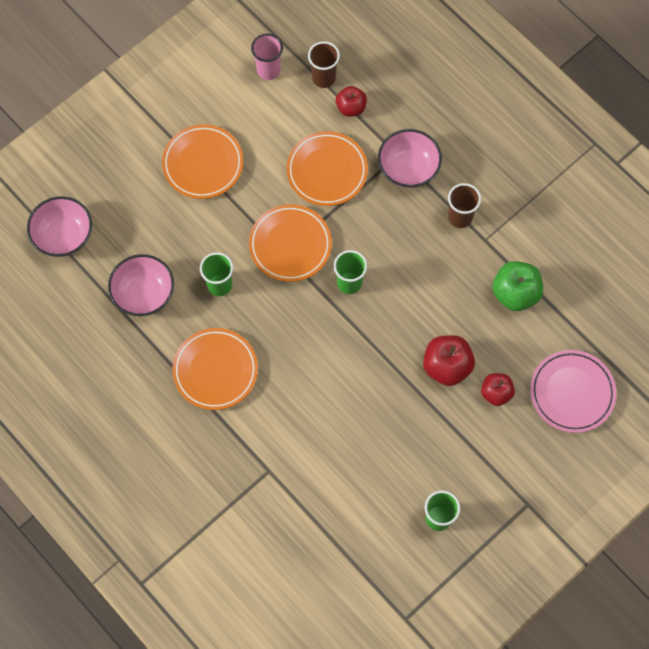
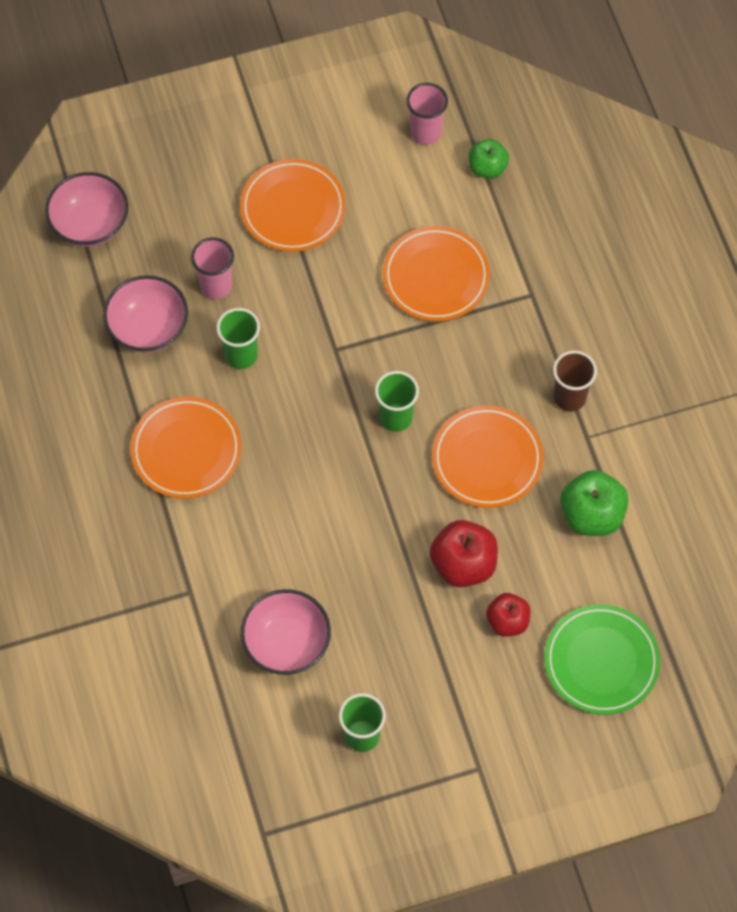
camera: 25 degrees right, 5 degrees down
(176, 242) = (216, 286): none -> pink cup
(290, 245) = (348, 344): orange plate -> orange plate (487, 459)
(323, 78) = (487, 168): brown cup -> green apple
(351, 108) = (502, 215): red apple -> none
(408, 168) = (535, 314): pink bowl -> pink bowl (286, 643)
(572, 392) = (601, 662): pink plate -> green plate

